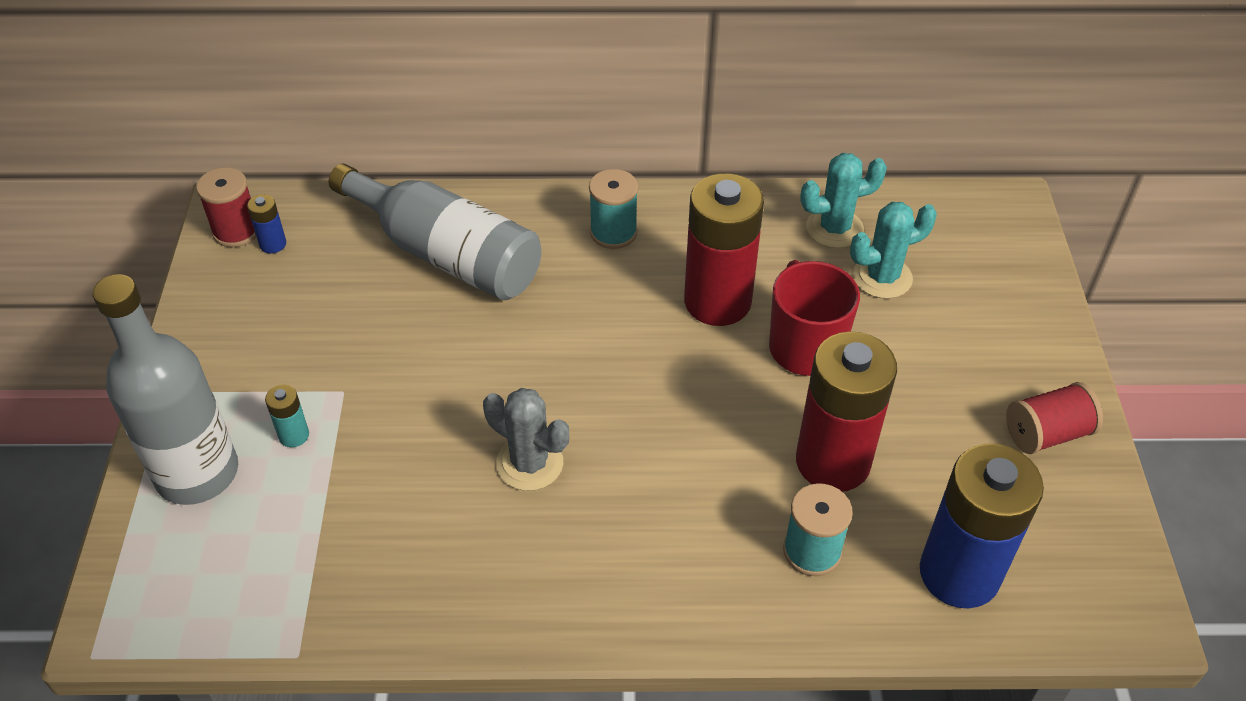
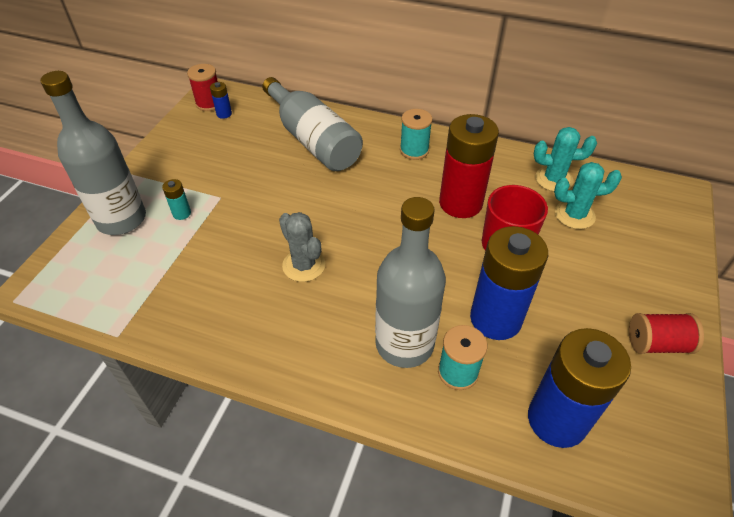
camera: 20 degrees right, 0 degrees up
(725, 535) = (404, 344): none -> grey bottle
(833, 462) = (495, 319): red battery -> blue battery

